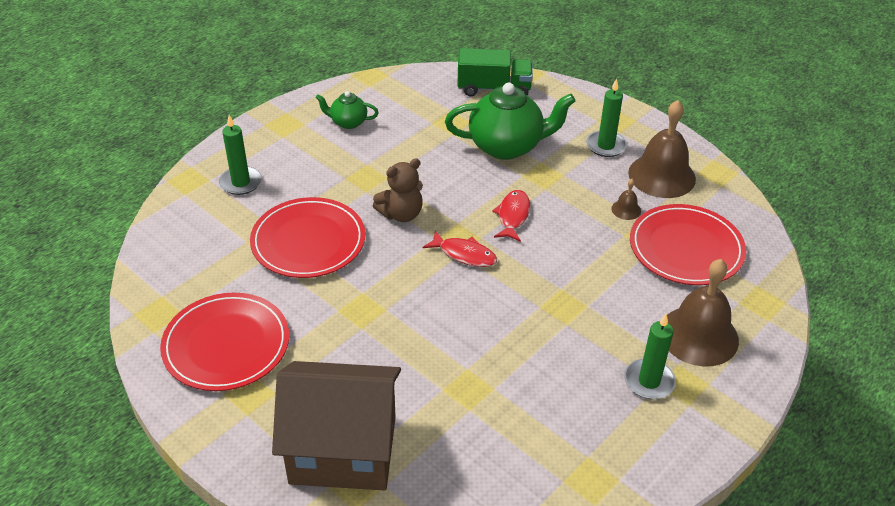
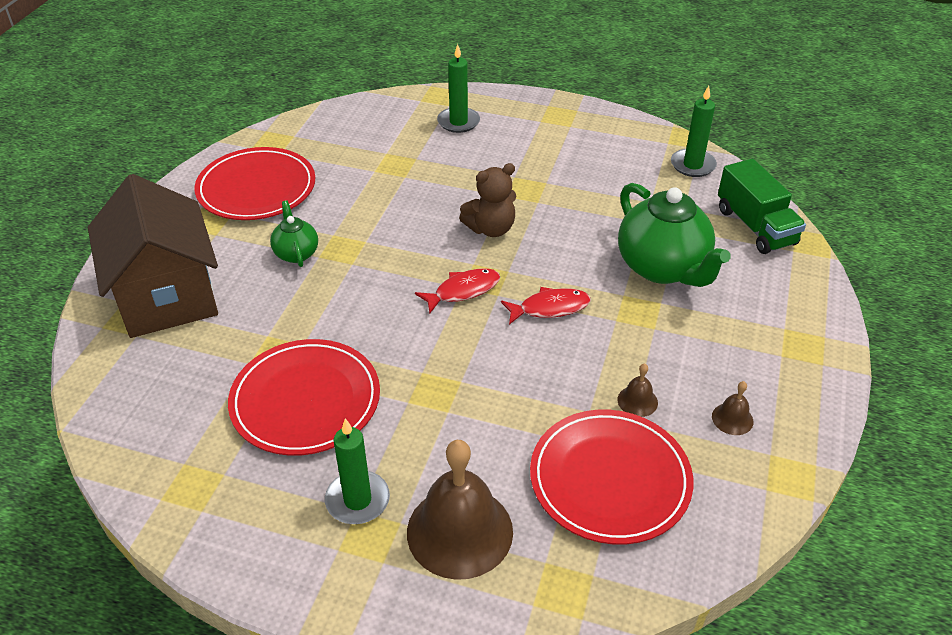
camera: 65 degrees right, 0 degrees up
(308, 241) = (410, 186): red plate -> red plate (305, 400)
(348, 122) = (597, 150): green teapot -> green teapot (296, 253)
(401, 214) = (491, 229): brown teddy bear -> brown teddy bear turned 60 degrees counterclockwise
(464, 254) = (463, 291): red fish -> red fish turned 120 degrees counterclockwise
(606, 146) = (742, 349): green candle -> green candle (692, 165)
(662, 175) = (732, 419): brown bell -> brown bell, size x0.43

